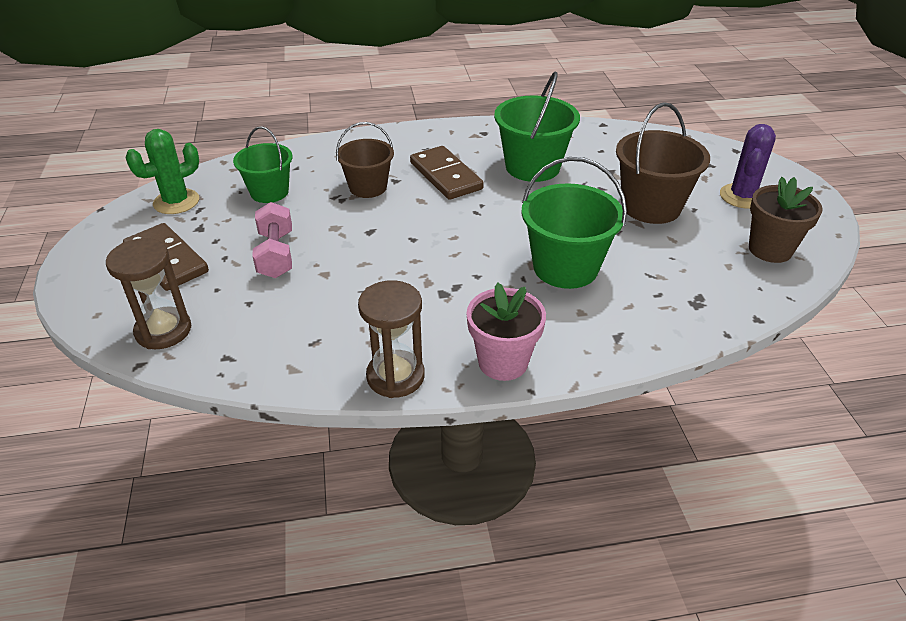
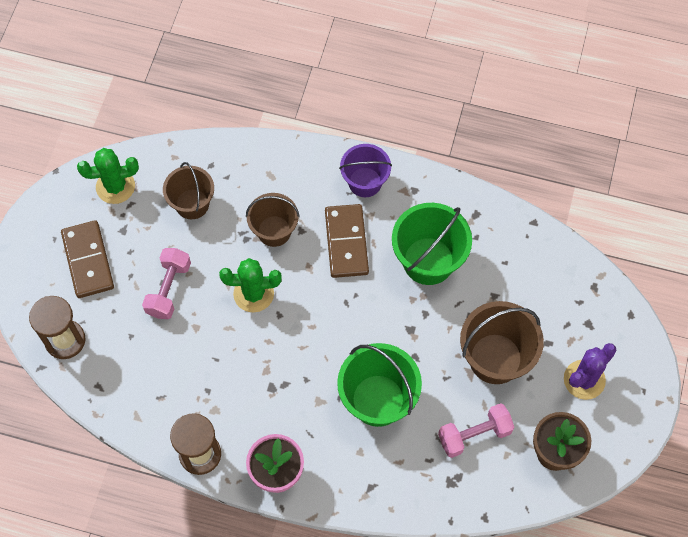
camera: 25 degrees right, 25 degrees up
(269, 192) = (192, 204): green bucket -> brown bucket
(375, 232) = (253, 294): none -> green cactus
(435, 139) = (365, 182): none -> purple bucket
(684, 262) = (474, 435): none -> pink dumbbell

